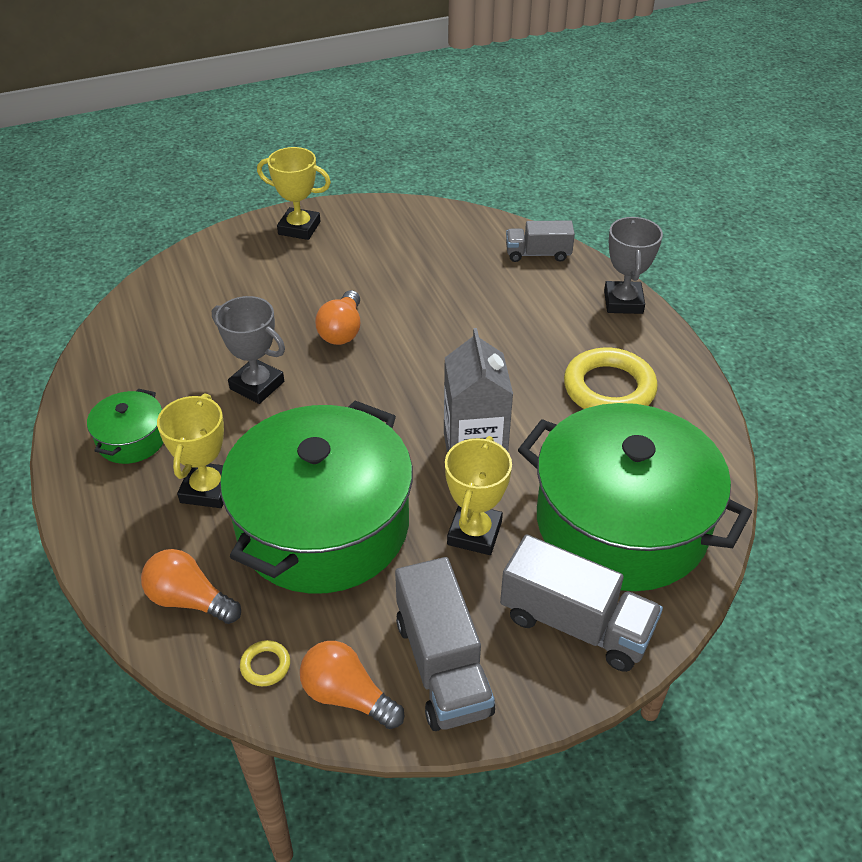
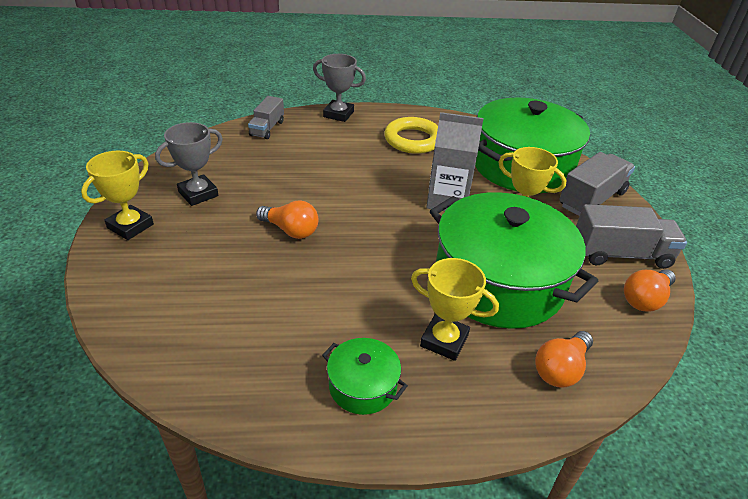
camera: 75 degrees left, 5 degrees down
(257, 385) = (331, 290): grey trophy -> grey trophy (198, 194)
(265, 665) = (622, 335): yellow ring -> none

